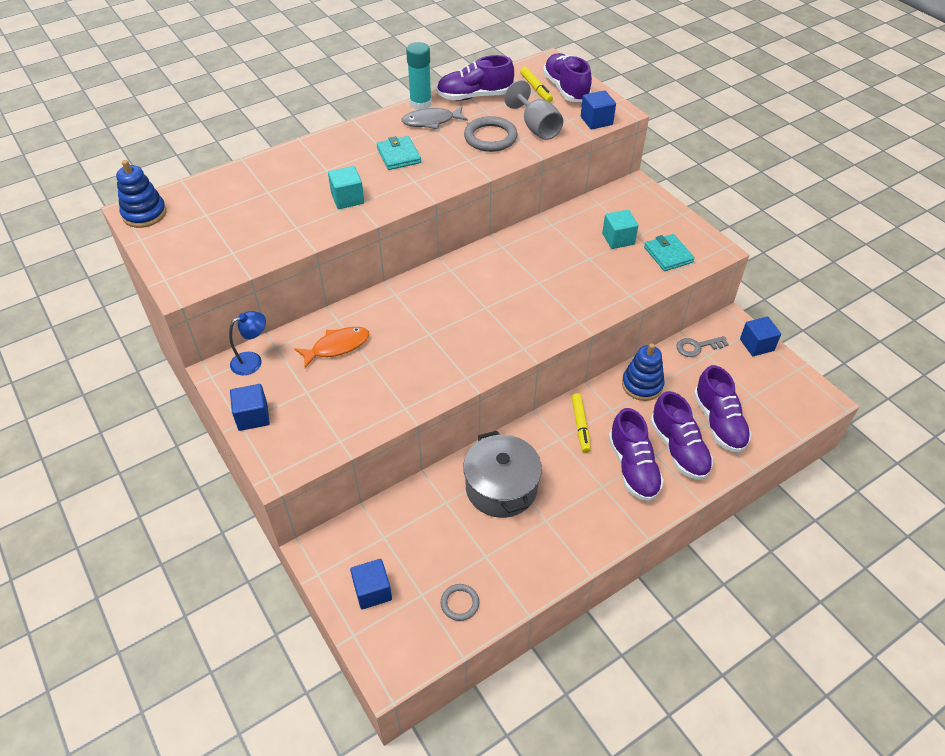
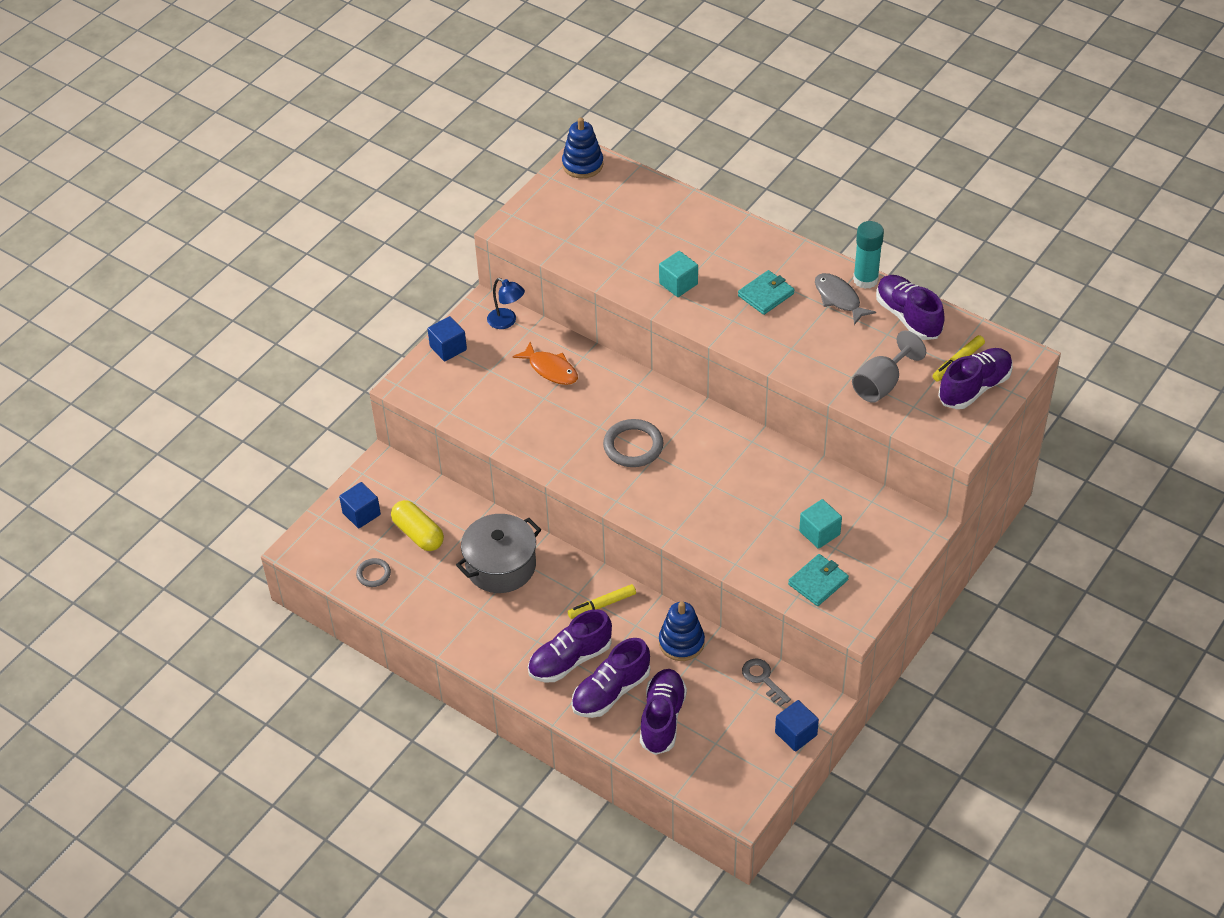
camera: 70 degrees right, 0 degrees up
(427, 545) = (418, 534): none -> yellow capsule
(490, 137) = (840, 353): grey ring -> grey ring (633, 446)
(596, 121) = (927, 430): blue cube -> none
(718, 422) = (662, 719): purple shoe -> purple shoe turned 135 degrees clockwise

